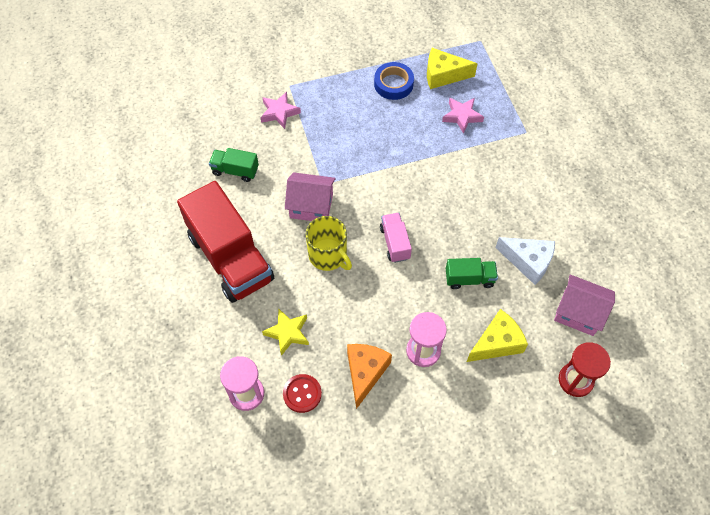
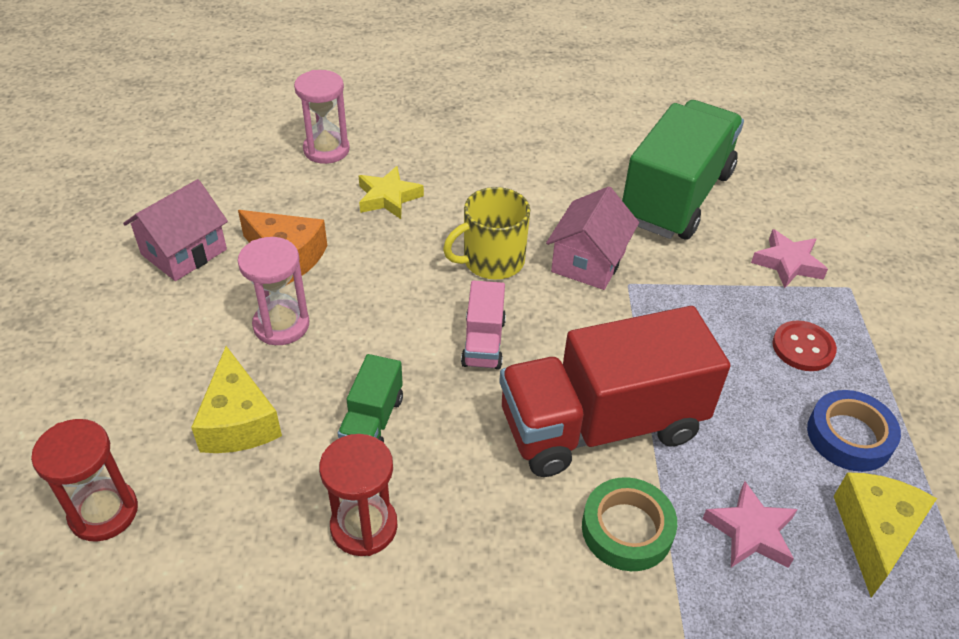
camera: 105 degrees right, 15 degrees down
(230, 258) = (526, 168): red truck -> red truck (601, 425)
(235, 170) = (676, 197): green truck -> green truck, size x2.20
(302, 394) = (296, 193): red button -> red button (803, 347)
(395, 243) = (483, 342): pink truck -> pink truck turned 90 degrees clockwise
(481, 160) = (627, 529): none -> green tape
(528, 261) = (364, 526): white cheese -> red hourglass
(578, 313) = (218, 572): pink house -> pink house (184, 252)

